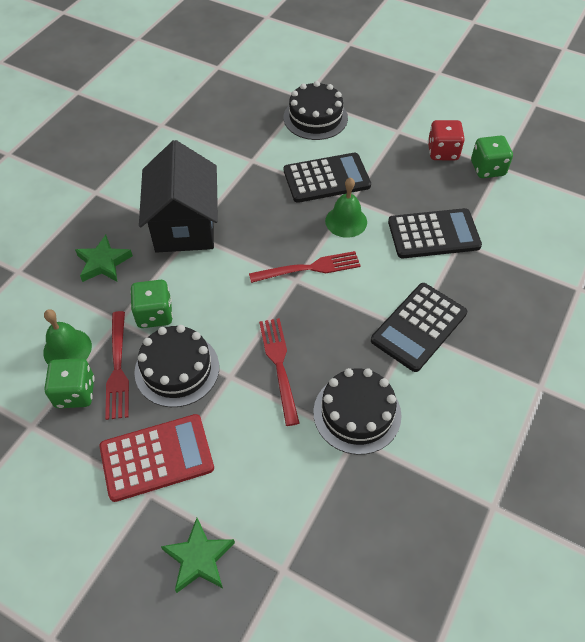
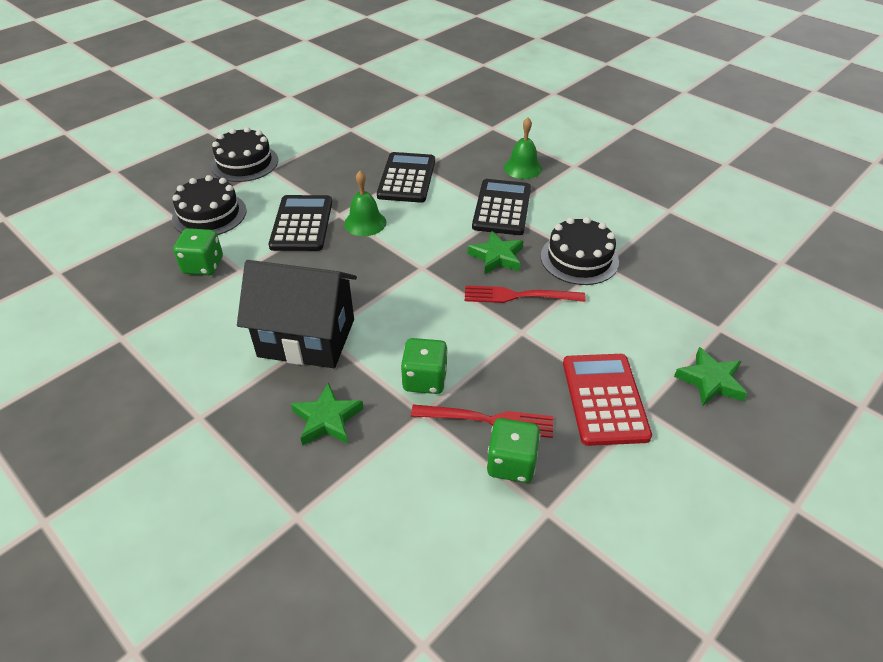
camera: 75 degrees left, 10 degrees down
(67, 349) = (447, 467): green bell -> green bell (522, 168)
(177, 369) = (503, 370): black cake -> black cake (244, 163)
(309, 268) = (411, 256): red fork -> none
(332, 337) = (496, 257): none -> green star
(418, 327) = (502, 208): black calculator -> black calculator turned 135 degrees counterclockwise
(442, 152) = (313, 152): red dice -> none
(487, 169) = (348, 135): green dice -> green dice (203, 265)

